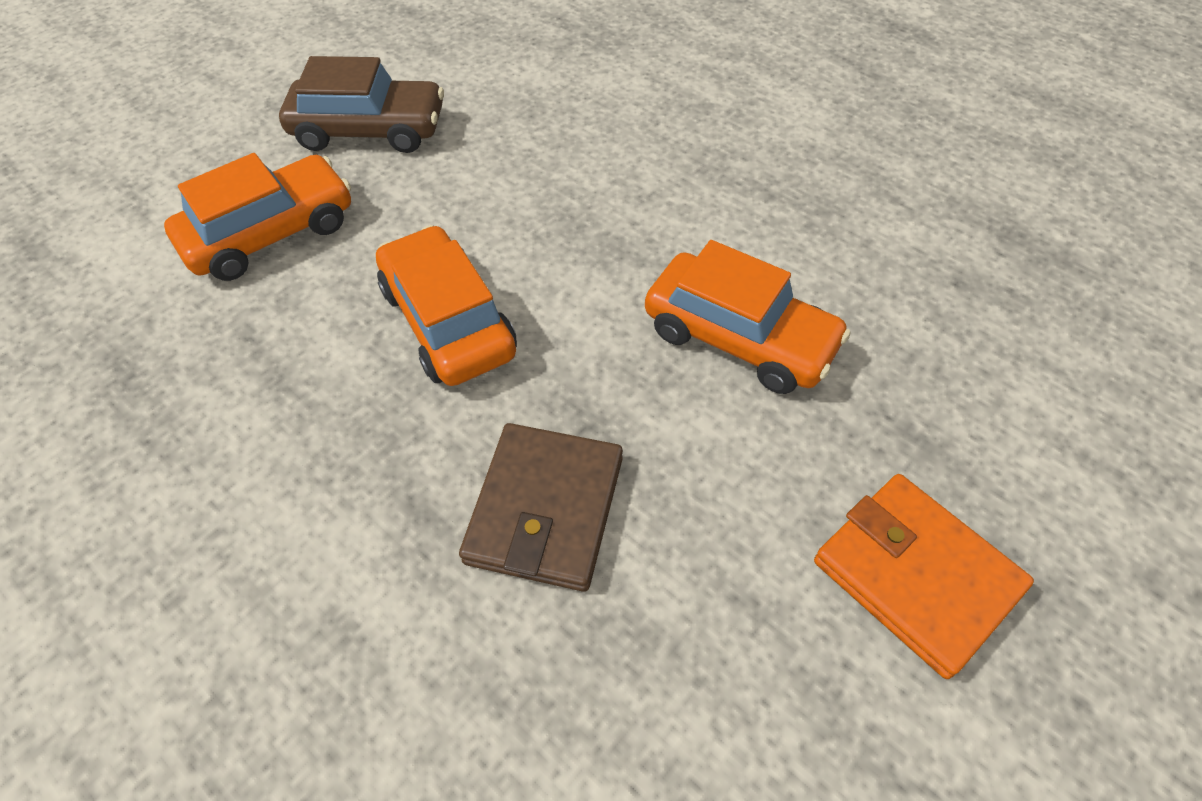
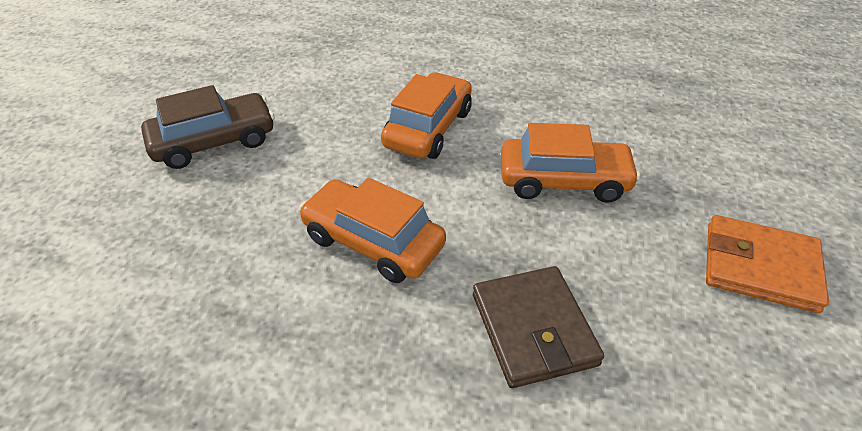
camera: 30 degrees left, 10 degrees down
(271, 233) = (187, 235): orange car -> orange car (428, 128)

